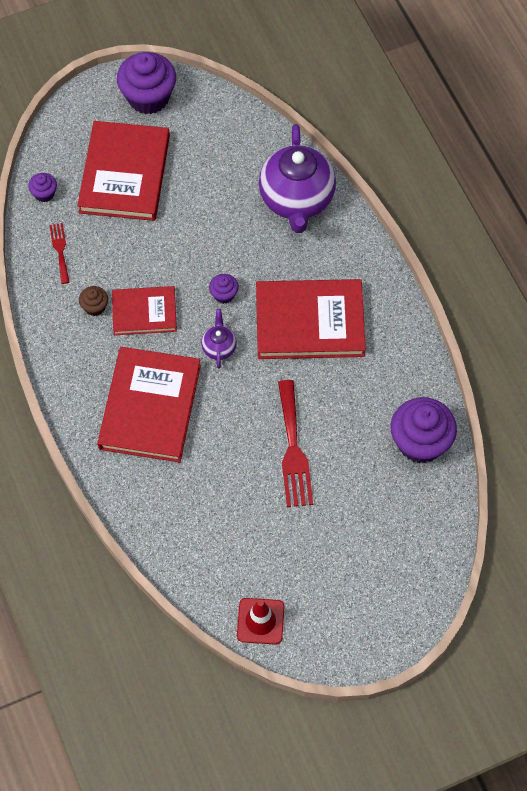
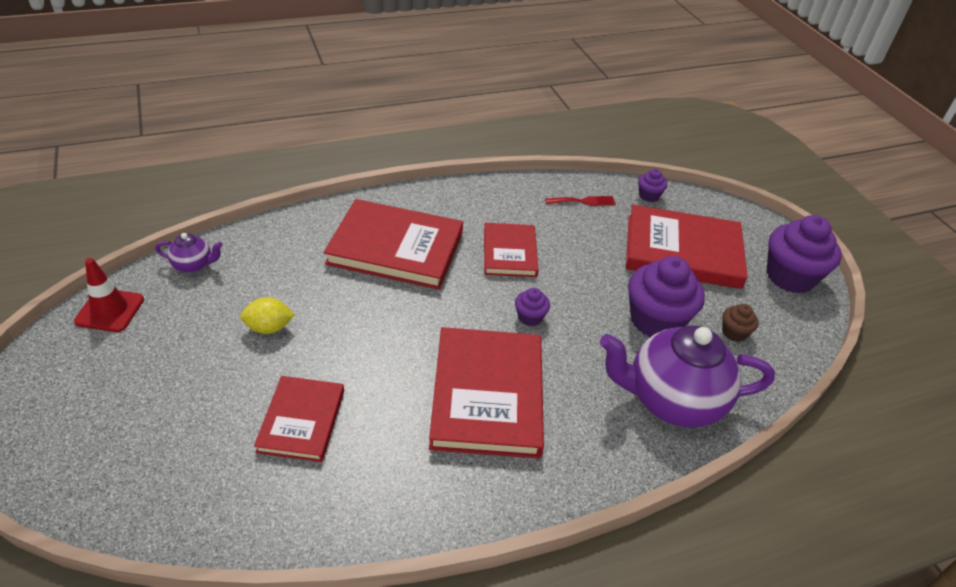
camera: 90 degrees right, 20 degrees down
(95, 307) = (518, 219): brown cupcake -> brown cupcake (734, 332)
(219, 347) = (460, 307): purple teapot -> purple teapot (193, 265)
(263, 489) = (269, 328): none -> yellow lemon
(293, 450) = (311, 360): red fork -> none
(352, 444) = (302, 421): none -> red book
(420, 442) = (281, 503): purple cupcake -> purple cupcake (656, 320)

